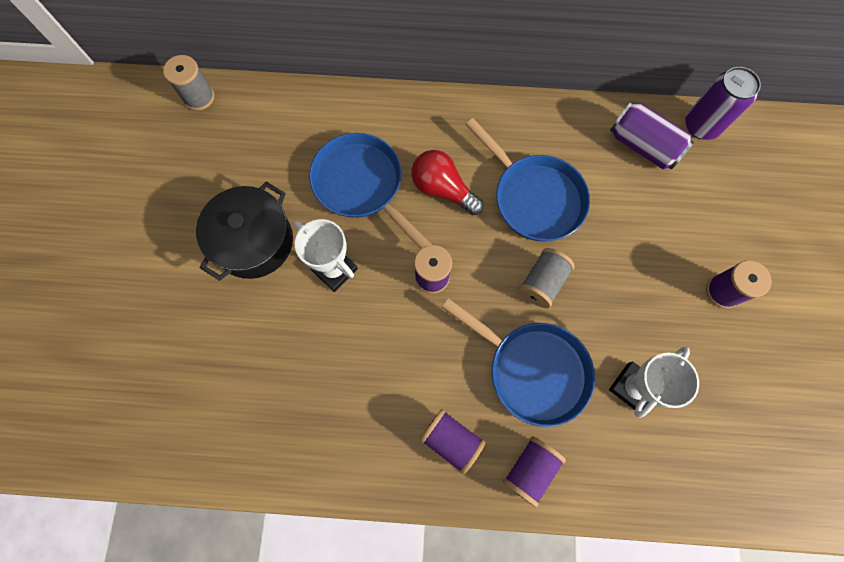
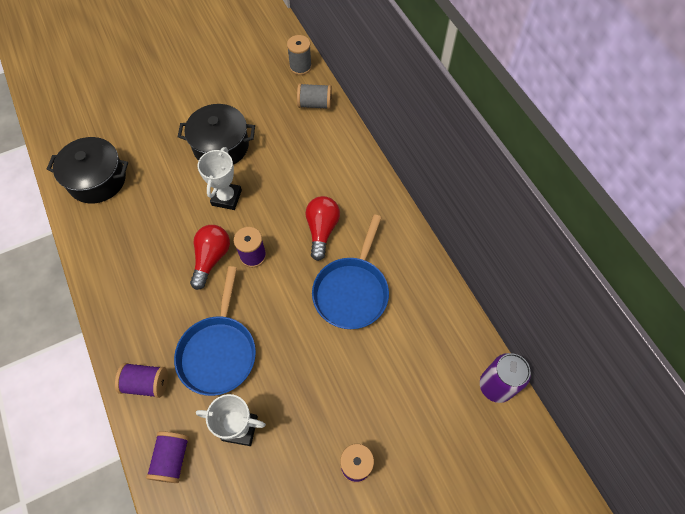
camera: 60 degrees right, 10 degrees down
(201, 418) = (97, 180): none -> black pot
(362, 185) = (295, 182): blue pan -> none
(408, 324) = (211, 258): none -> red light bulb
(451, 440) = (144, 323): purple spool -> purple spool (172, 459)
(542, 282) = (288, 328): grey spool -> grey spool (315, 104)
(643, 146) = (446, 348): purple can -> none

